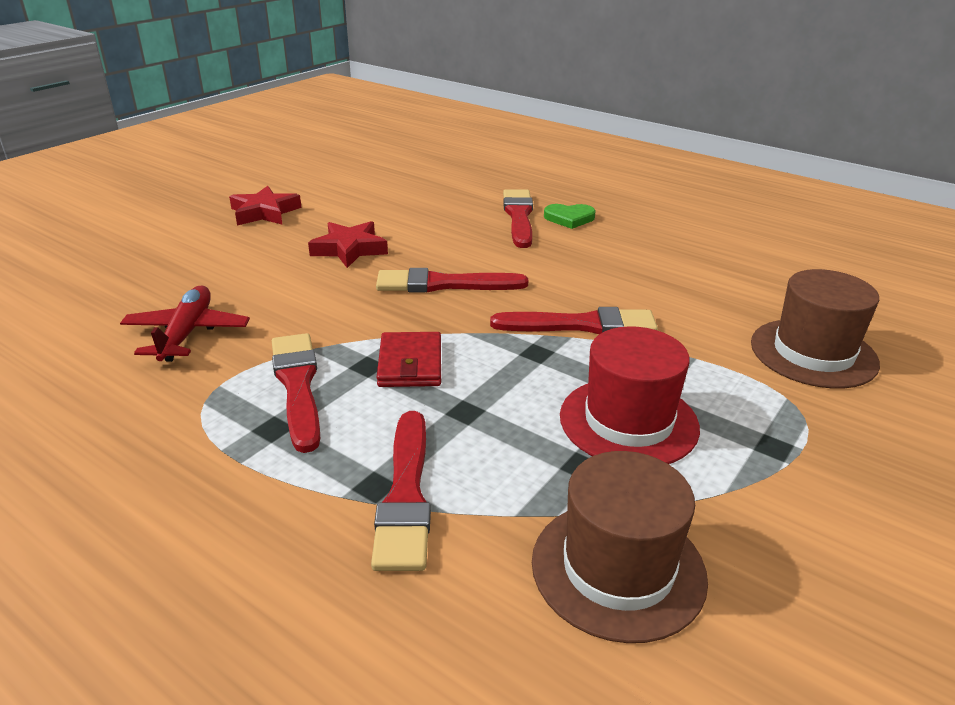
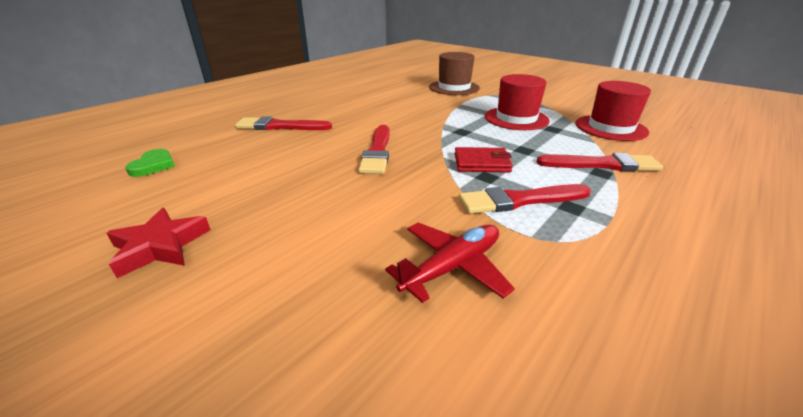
camera: 85 degrees left, 0 degrees up
(187, 333) = (452, 267): red plane -> red plane turned 135 degrees clockwise
(349, 249) = (300, 188): red star -> none
(569, 218) = (294, 114): green heart -> green heart (153, 165)
(581, 325) = (432, 120): red brush -> none
(618, 568) = (610, 128): brown hat -> red hat

